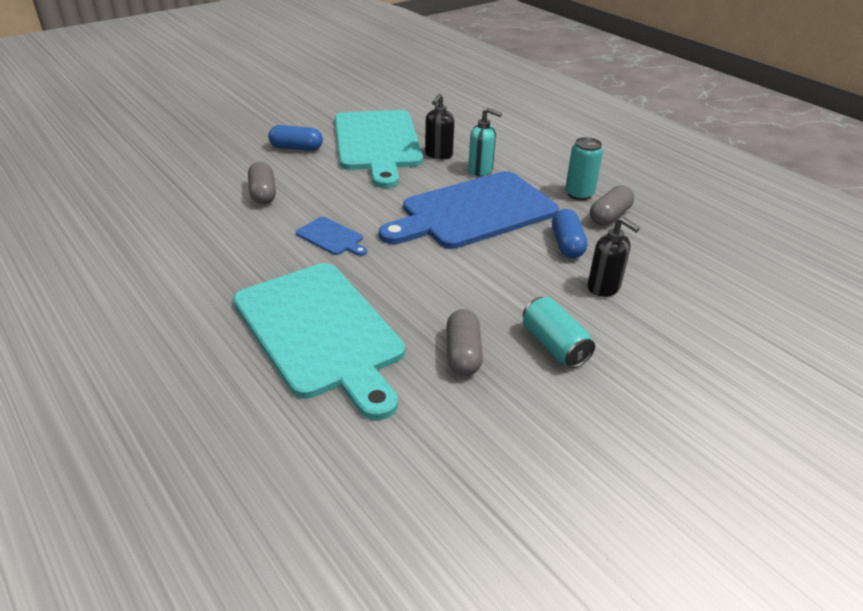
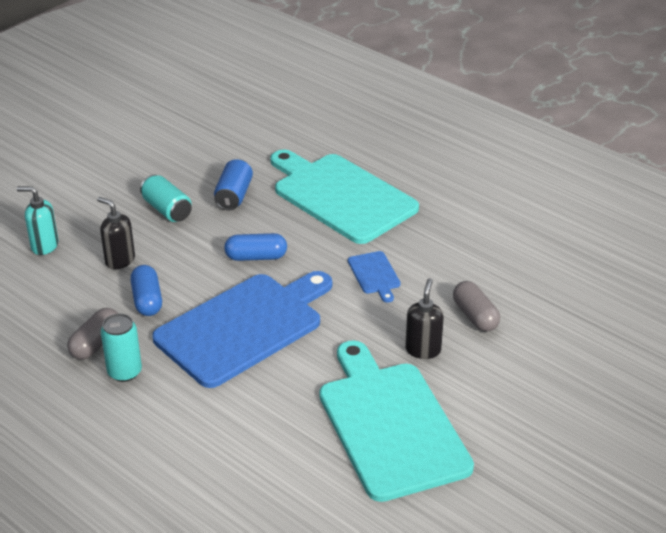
camera: 170 degrees right, 0 degrees up
(296, 148) = (488, 396): blue capsule -> blue capsule (256, 257)
(331, 237) = (375, 274): blue cutting board -> blue cutting board turned 135 degrees counterclockwise
(438, 155) = (303, 415): black soap dispenser -> black soap dispenser (423, 349)
(463, 354) = (234, 196): grey capsule -> blue can
(480, 170) = (244, 394): turquoise soap dispenser -> turquoise soap dispenser (44, 246)

